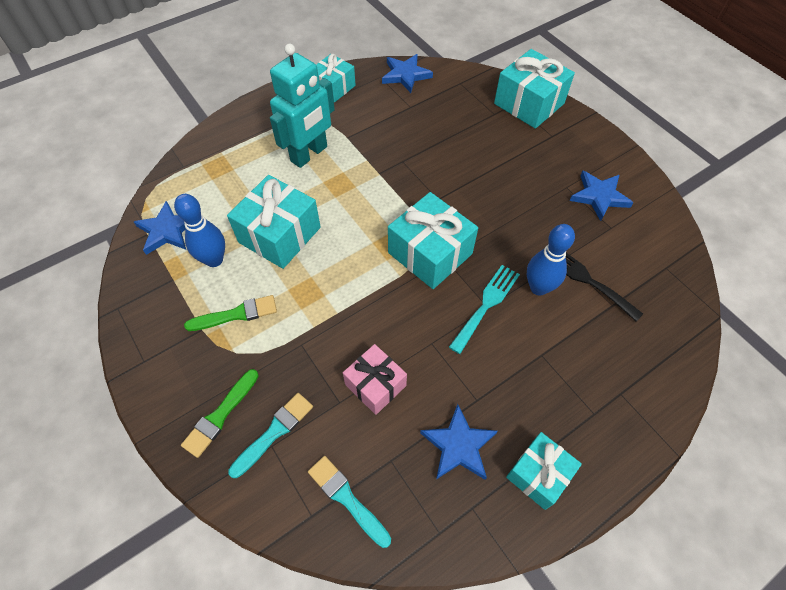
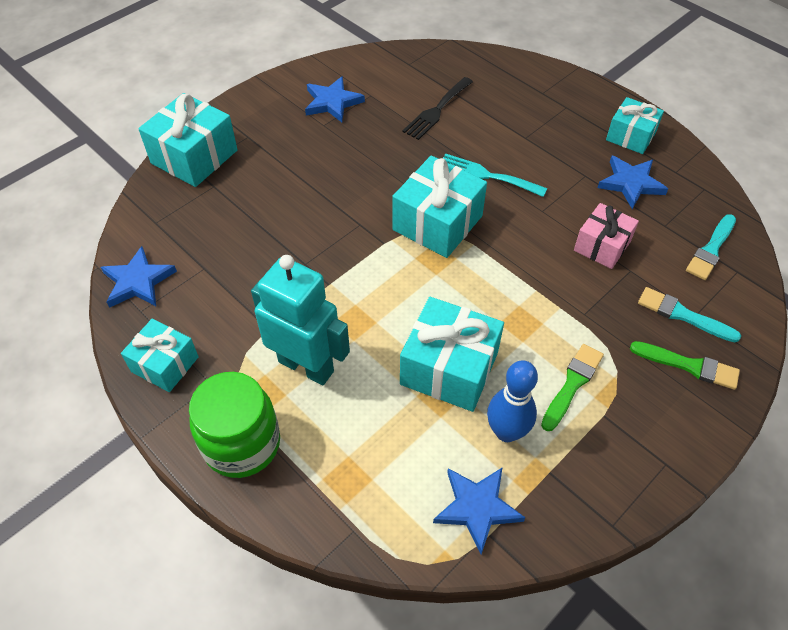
camera: 100 degrees left, 5 degrees down
(236, 314) = (572, 384): green brush -> green brush turned 60 degrees clockwise
(262, 120) = (242, 444): none -> green jar
(538, 287) = (455, 141): blue bowling pin -> none

